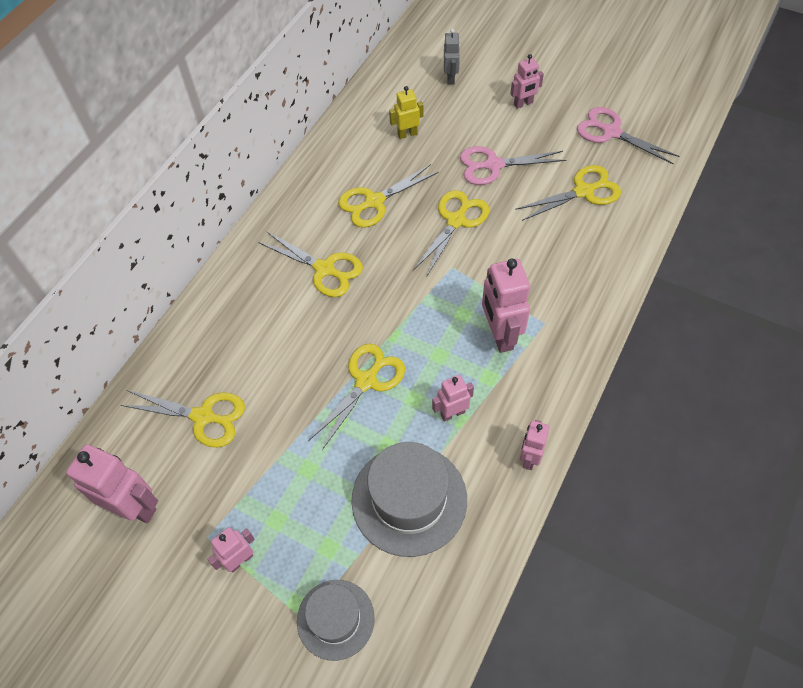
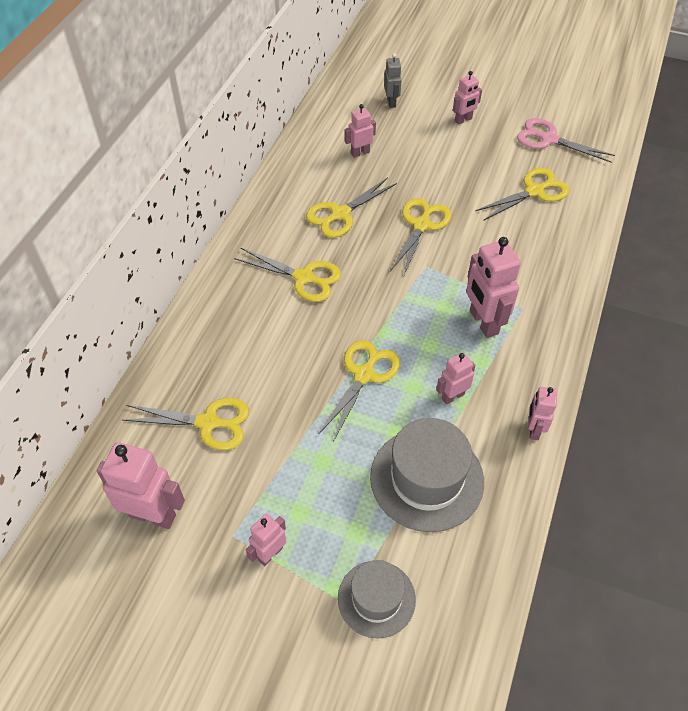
camera: 10 degrees left, 5 degrees down
(407, 134) = (360, 153): yellow robot -> pink robot
(493, 165) = (446, 174): pink scissors -> none

